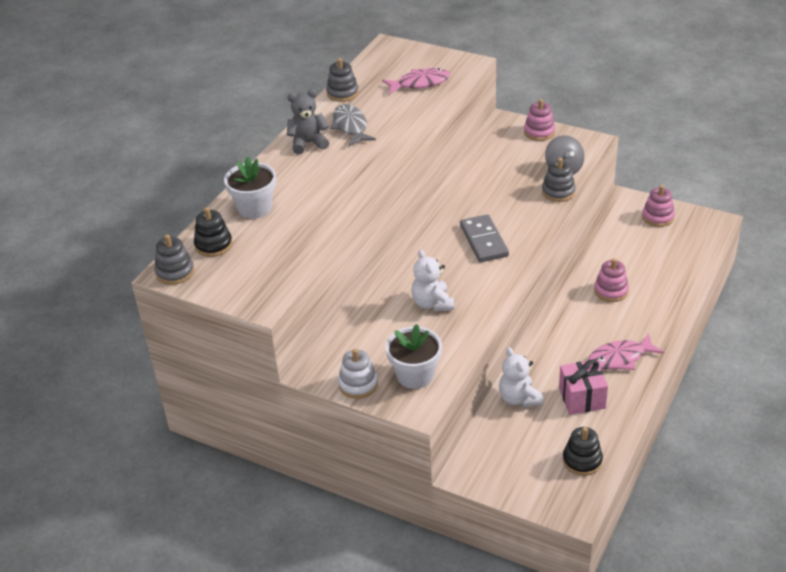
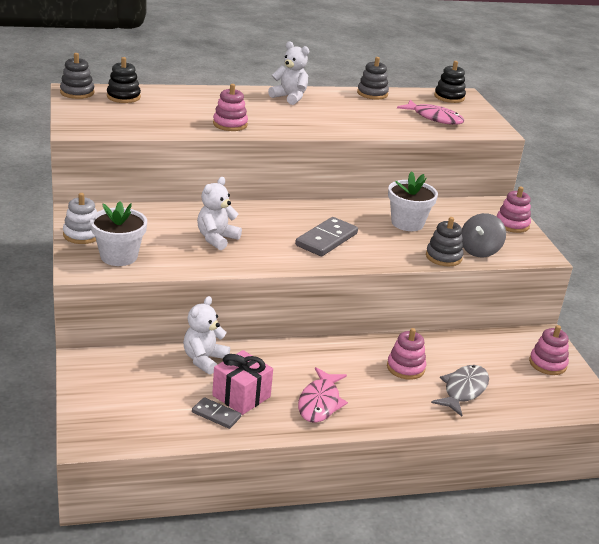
camera: 45 degrees right, 10 degrees down
(254, 208) = (185, 99): white flower pot -> white flower pot (407, 223)
(308, 143) = (289, 97): grey teddy bear -> white teddy bear
(334, 202) = (230, 124): none -> pink stacking toy
(350, 126) = (334, 107): grey fish -> grey fish (463, 390)
(582, 460) = (159, 422): black stacking toy -> black stacking toy (449, 97)
(595, 423) = (216, 415): none -> grey domino
(620, 358) = (320, 403): pink fish -> pink fish turned 105 degrees counterclockwise

